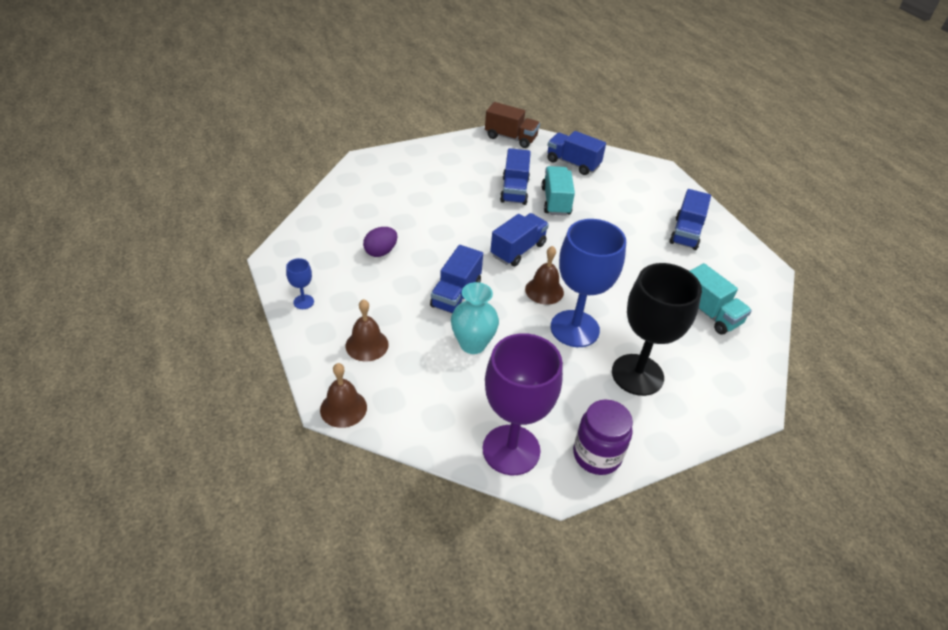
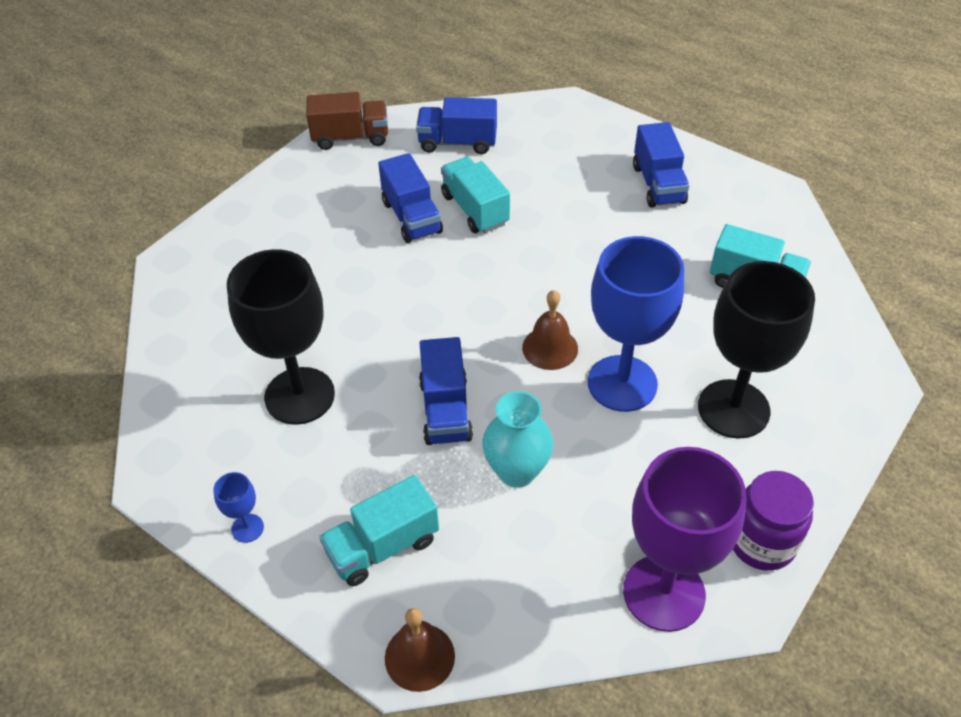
camera: 25 degrees left, 5 degrees up
(367, 345) = (382, 546): brown bell -> turquoise truck
(381, 252) = (299, 396): purple egg -> black goblet
(518, 250) = (477, 304): blue truck -> none

